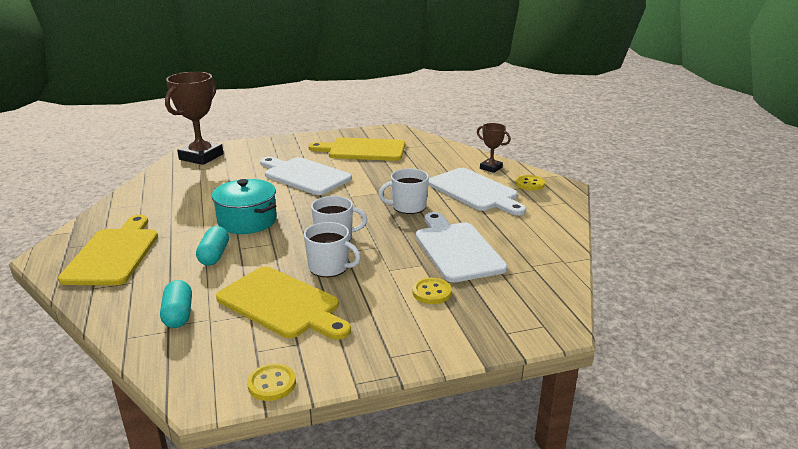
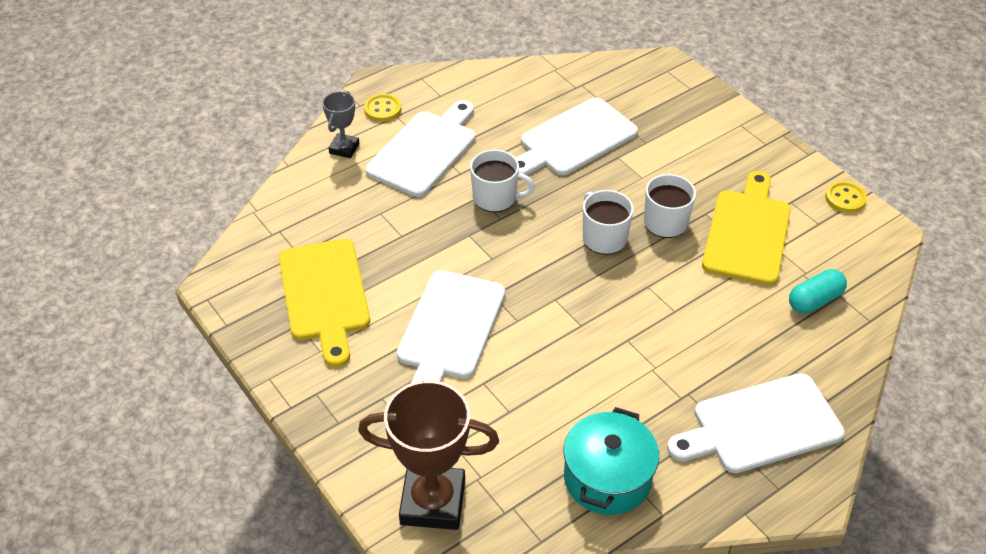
camera: 110 degrees left, 20 degrees up
(114, 254) = (760, 425): yellow cutting board -> white cutting board
(214, 255) = (703, 326): turquoise capsule -> none
(247, 221) = (611, 333): turquoise pot -> turquoise pot (607, 478)
(408, 207) = (496, 198): white mug -> white mug turned 45 degrees counterclockwise
(431, 292) = (662, 140): yellow button -> none
(491, 168) = (344, 148): brown trophy -> grey trophy

